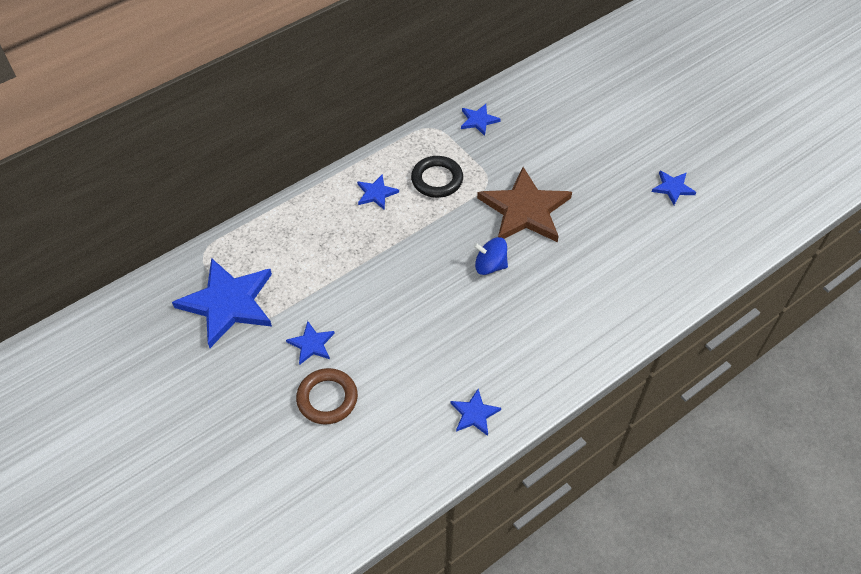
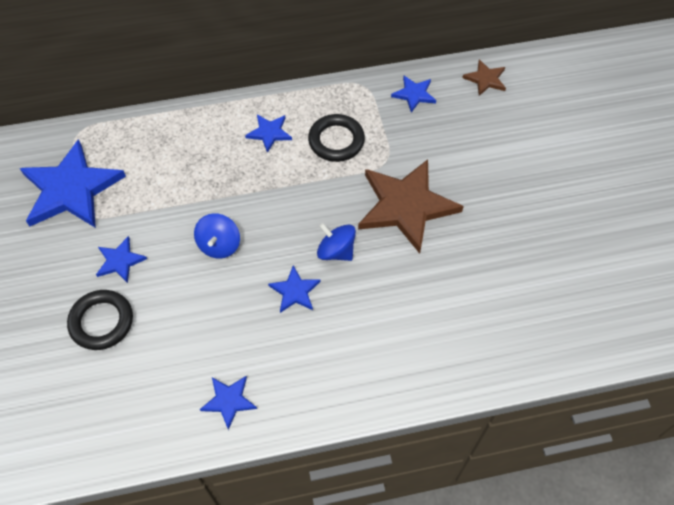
camera: 25 degrees right, 5 degrees up
(327, 398) = (101, 322): brown ring -> black ring
(390, 298) = (219, 245): none -> blue spinning top
(528, 89) = (485, 79): none -> brown star
(672, 188) = (580, 243): blue star -> blue star (295, 291)

